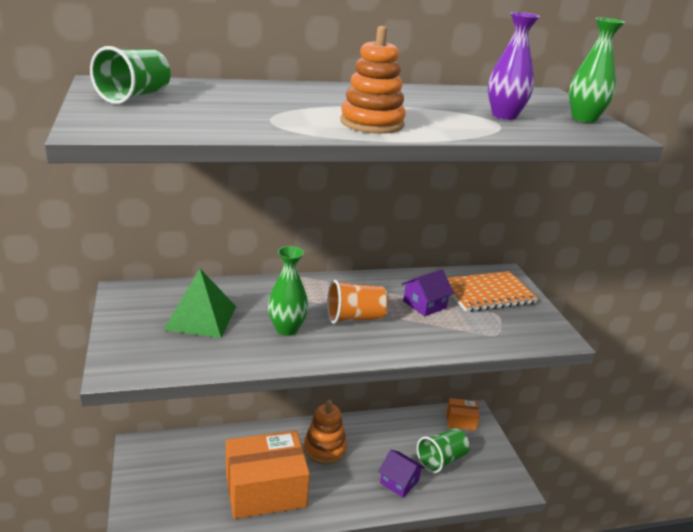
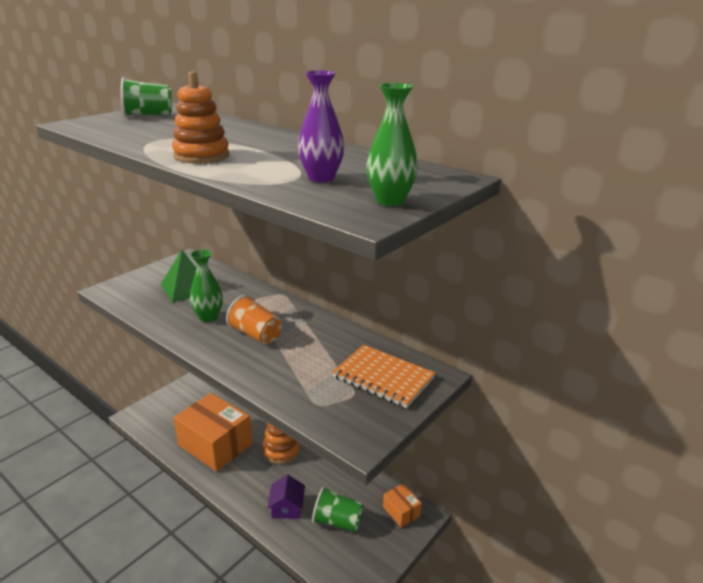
camera: 55 degrees right, 0 degrees up
(424, 304) = (317, 355): purple house -> none

